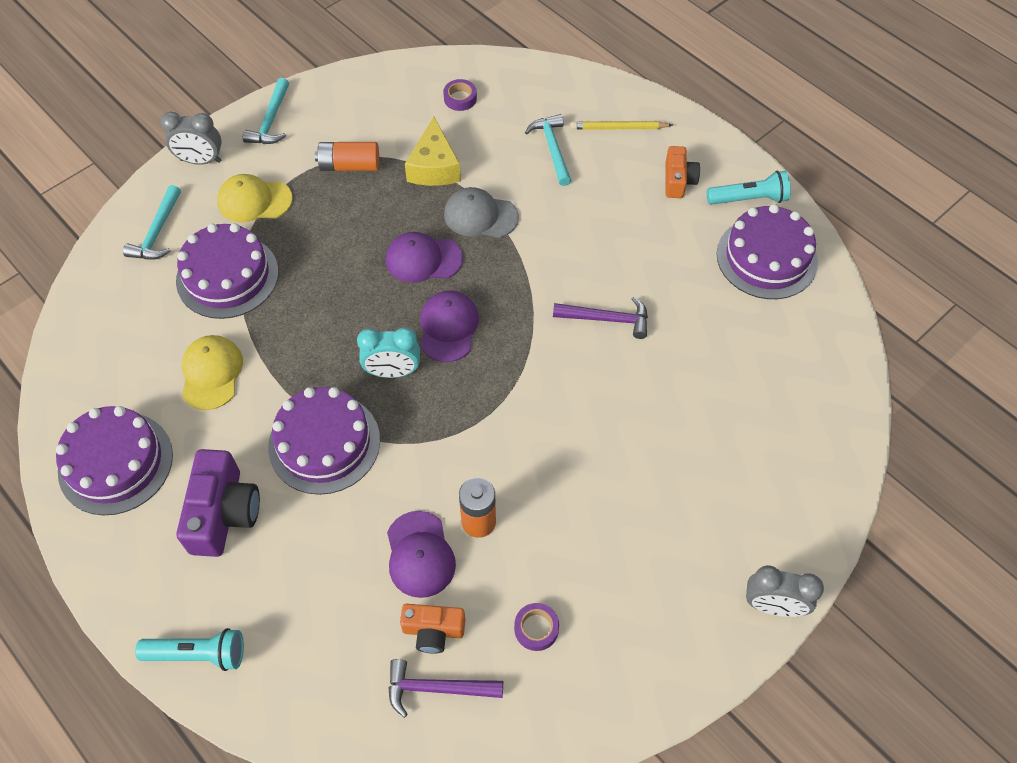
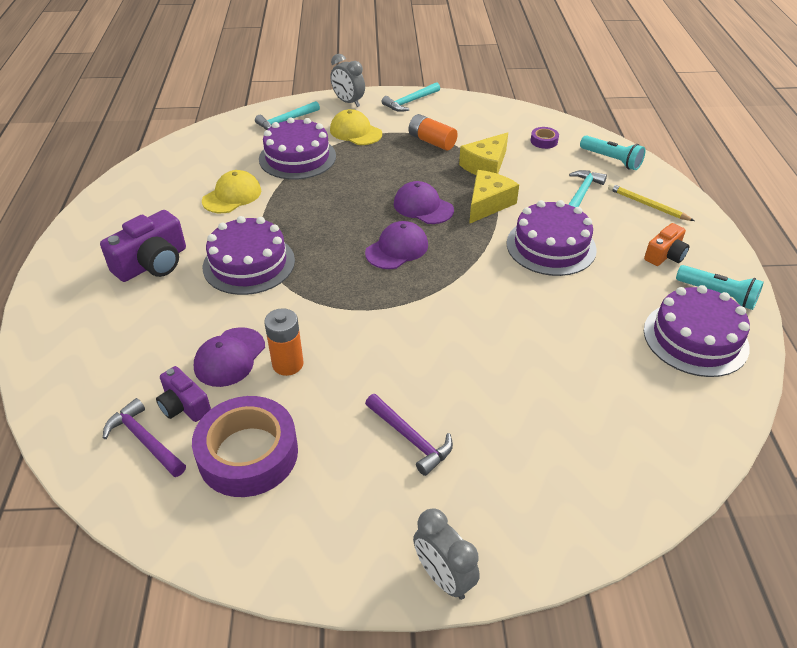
camera: 40 degrees right, 15 degrees down
(115, 463) = (133, 208): purple cake -> purple cake (551, 246)
(198, 654) = (50, 322): turquoise flashlight -> turquoise flashlight (611, 160)
(393, 372) = (333, 252): turquoise clock -> none
(433, 631) = (184, 405): orange camera -> purple camera
(480, 216) = (488, 204): grey cap -> yellow cheese
(536, 628) = (248, 454): purple tape -> purple tape, size x2.33
(607, 319) = (516, 304): purple hammer -> purple hammer (410, 438)

